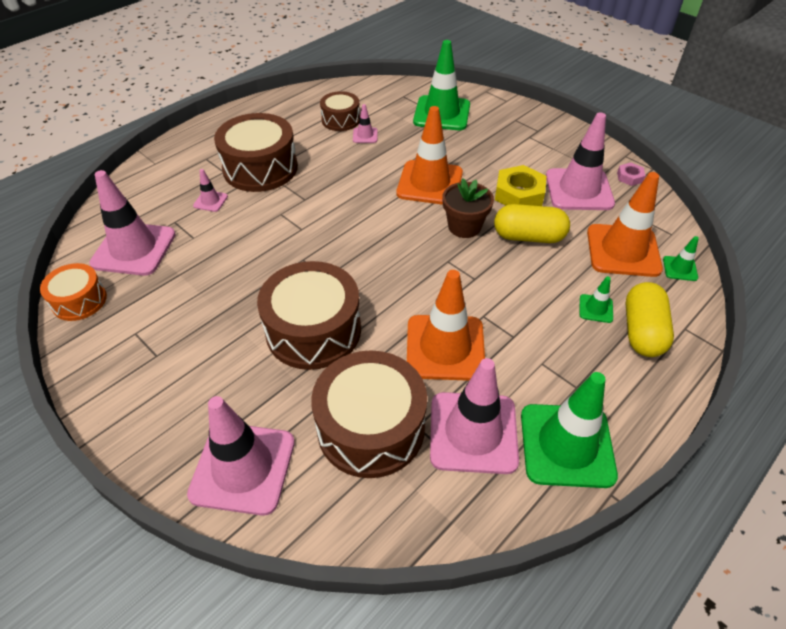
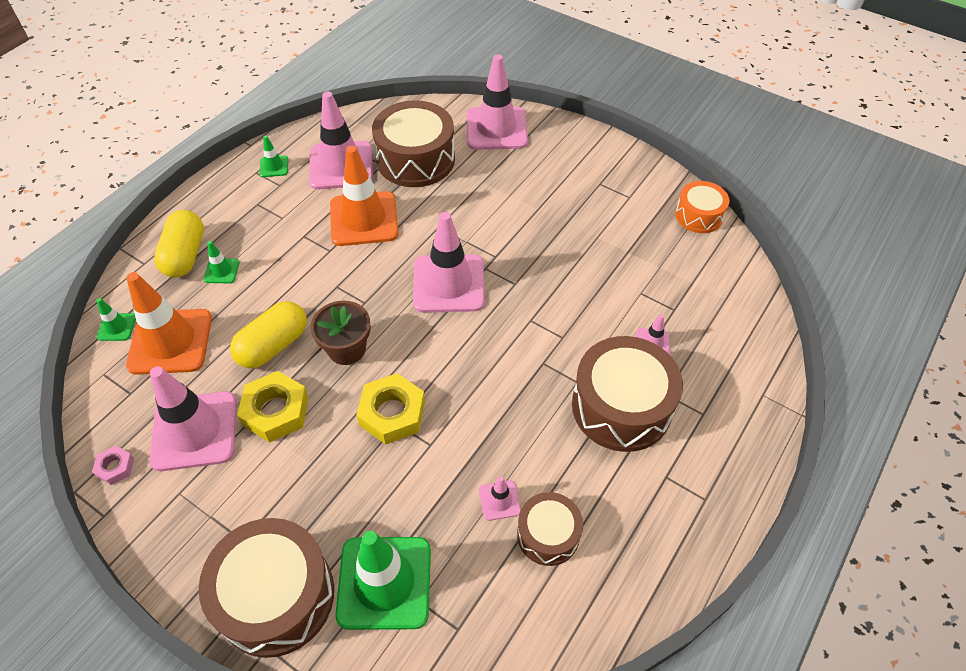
camera: 170 degrees right, 5 degrees up
(134, 249) = (691, 271): pink traffic cone -> pink traffic cone (449, 284)
(313, 330) = (480, 218): brown drum -> brown drum (276, 596)
(430, 183) = (392, 413): orange traffic cone -> yellow nut
(528, 236) = (273, 346): yellow capsule -> yellow capsule turned 45 degrees counterclockwise
(566, 445) = (274, 166): green traffic cone -> green traffic cone, size x0.44

